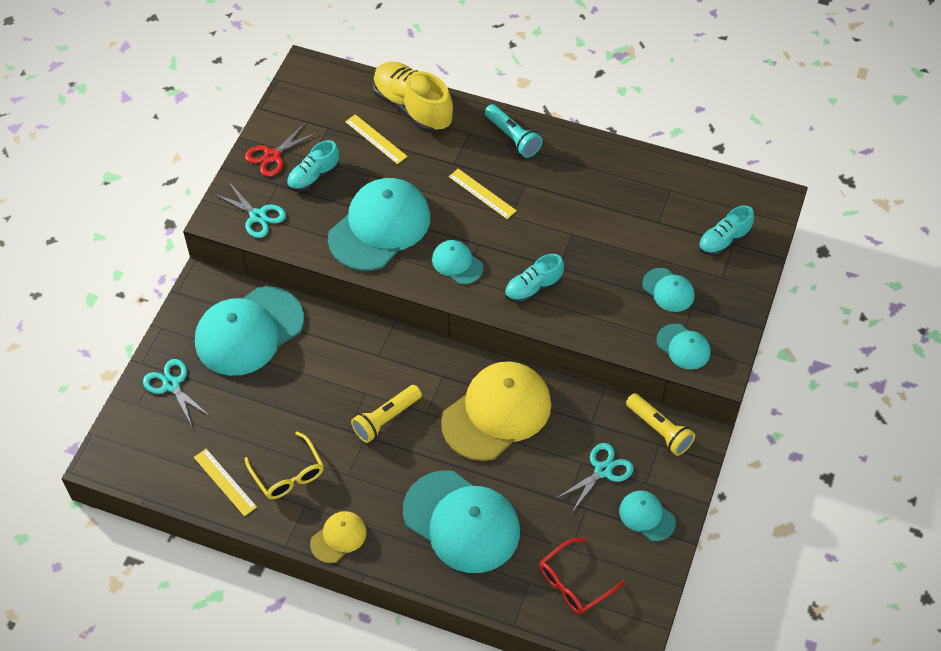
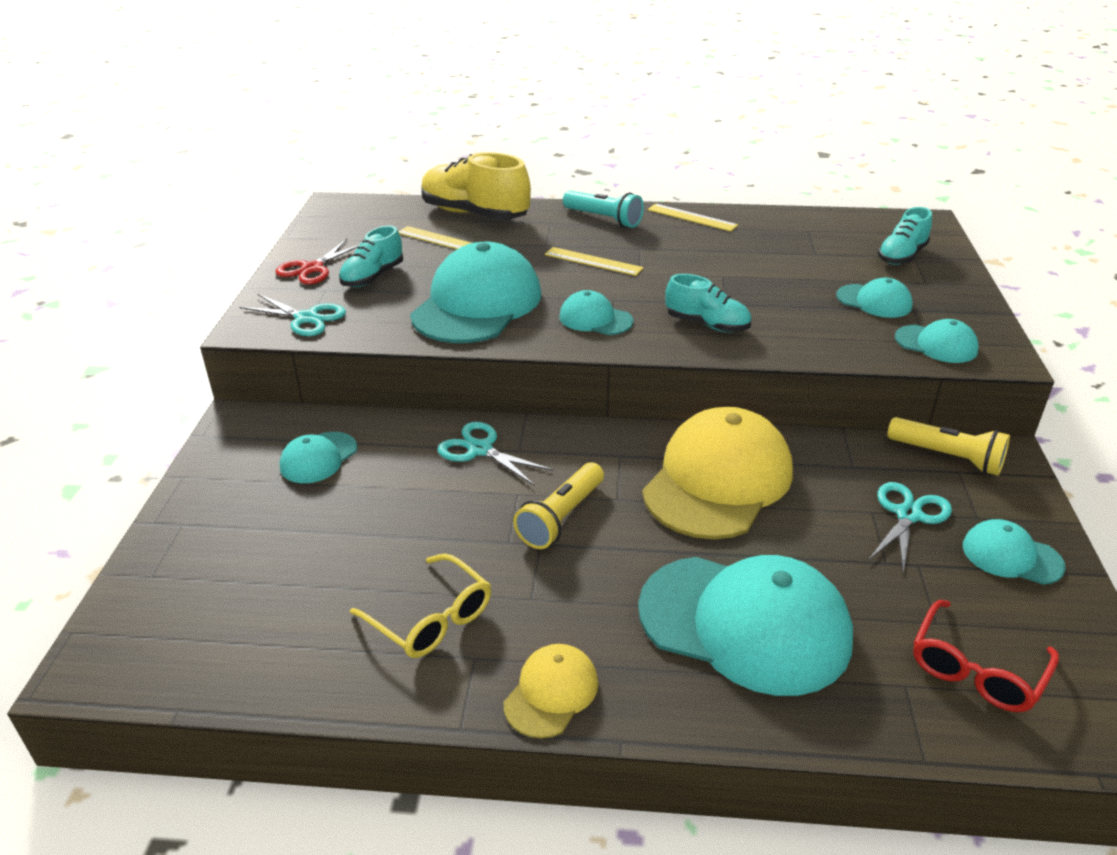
camera: 15 degrees left, 20 degrees down
(171, 385) = (206, 540): turquoise scissors -> turquoise scissors (480, 449)
(225, 482) = (322, 653): yellow ruler -> yellow ruler (692, 217)
(249, 331) = (318, 458): turquoise cap -> turquoise cap, size x0.48
(533, 288) = (707, 325): turquoise shoe -> turquoise shoe turned 105 degrees counterclockwise

